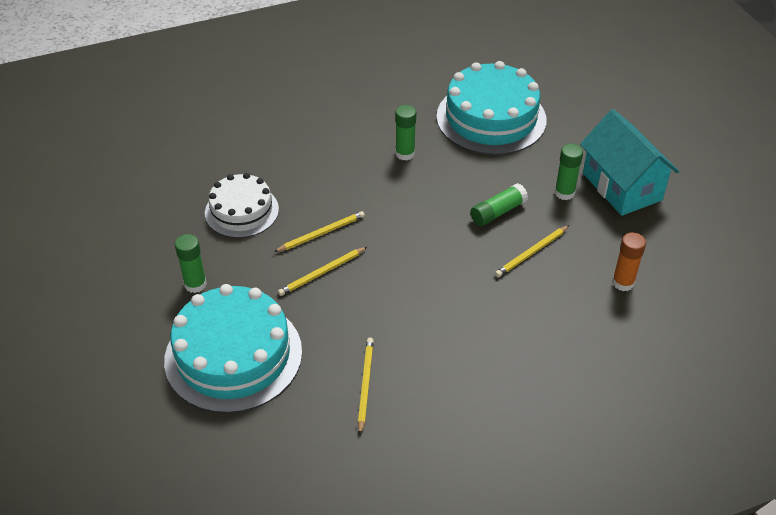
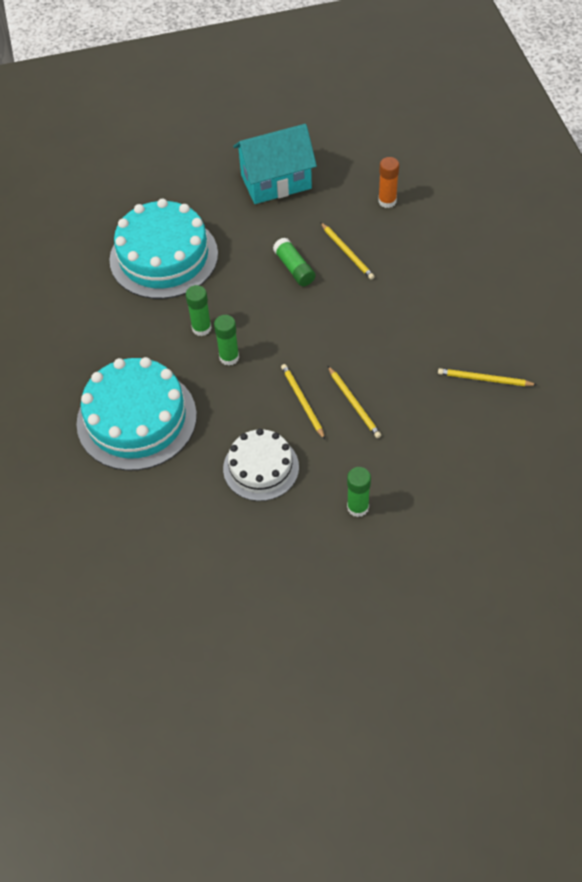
camera: 80 degrees left, 10 degrees up
(233, 355) = (448, 475): turquoise cake -> turquoise cake (136, 419)
(564, 193) = (277, 220): green glue stick -> green glue stick (229, 357)

